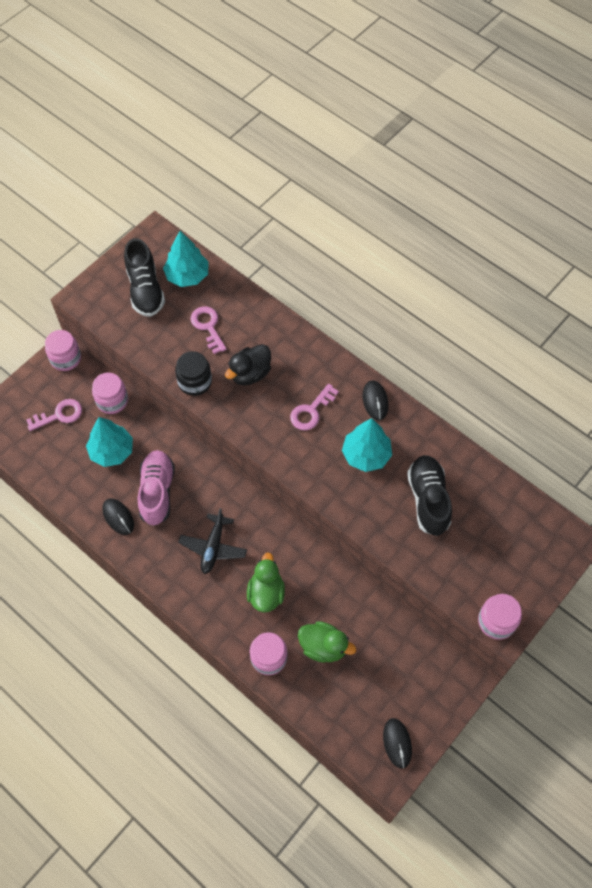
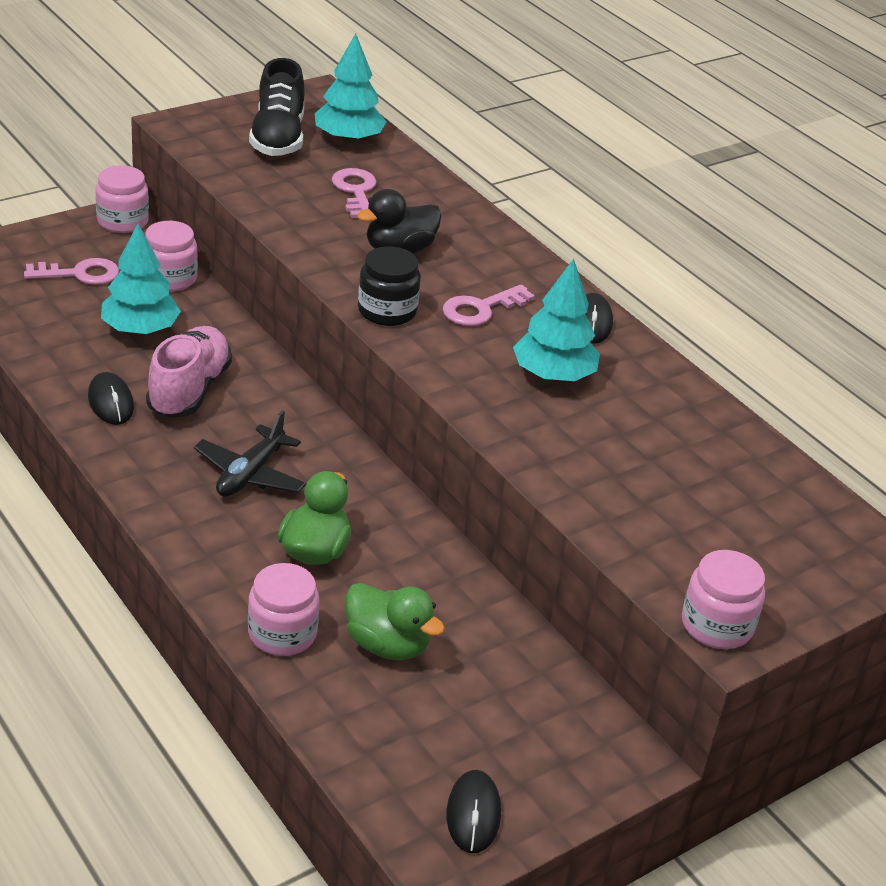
camera: 10 degrees right, 25 degrees down
(195, 382) = (307, 238): black jar -> black jar (387, 311)
(428, 500) = (641, 449): black shoe -> none

